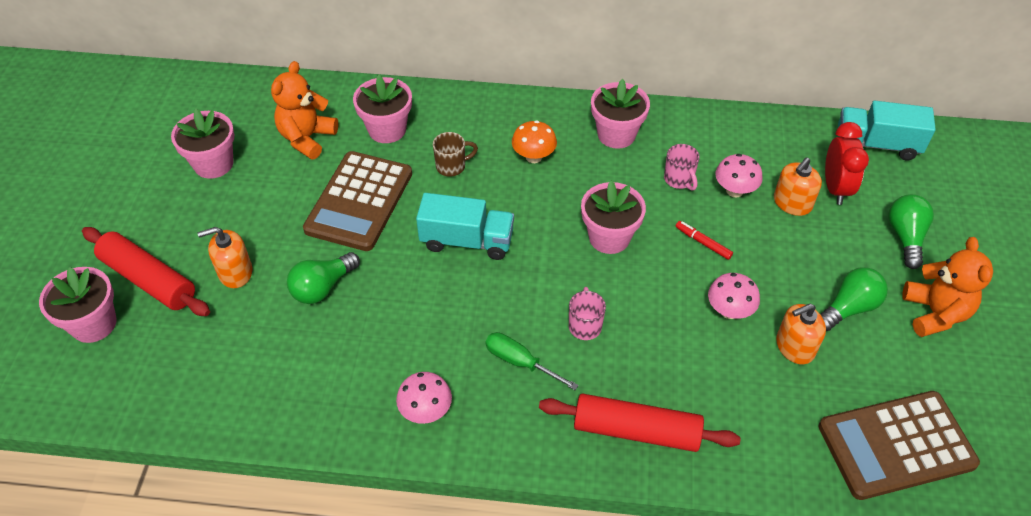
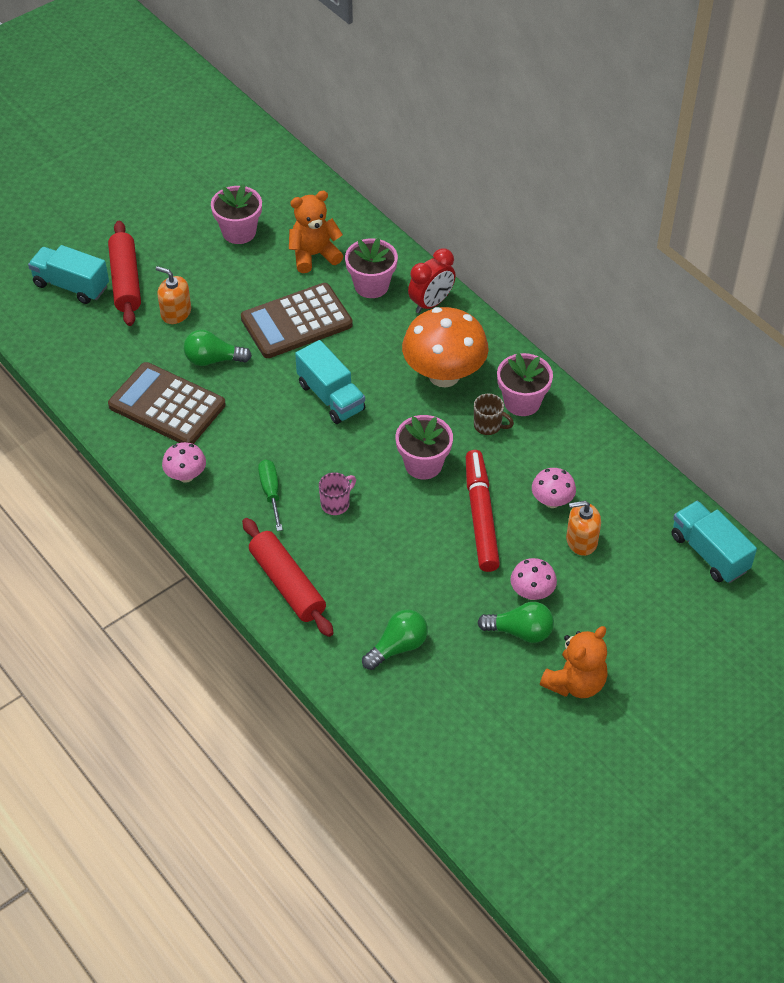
camera: 45 degrees right, 0 degrees up
(93, 324) = (71, 286): pink flower pot -> turquoise truck
(452, 166) = (382, 341): brown mug -> brown mug (488, 426)
(533, 157) = (444, 375): orange mushroom -> orange mushroom, size x2.04
(679, 180) = (523, 465): pink mug -> none
(703, 243) = (480, 516): red marker -> red marker, size x2.38
(729, 311) = (438, 569): pink mushroom -> pink mushroom (532, 593)
(795, 347) = (449, 622): orange soap dispenser -> none
(835, 188) = (629, 556): red clock -> red clock (431, 303)
(896, 445) = (430, 725): brown calculator -> brown calculator (167, 405)
(905, 237) = (630, 625): green light bulb -> green light bulb (398, 647)

